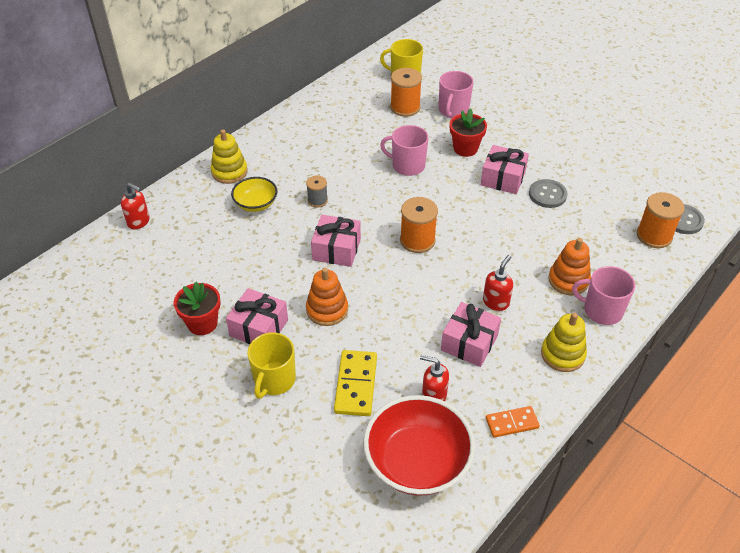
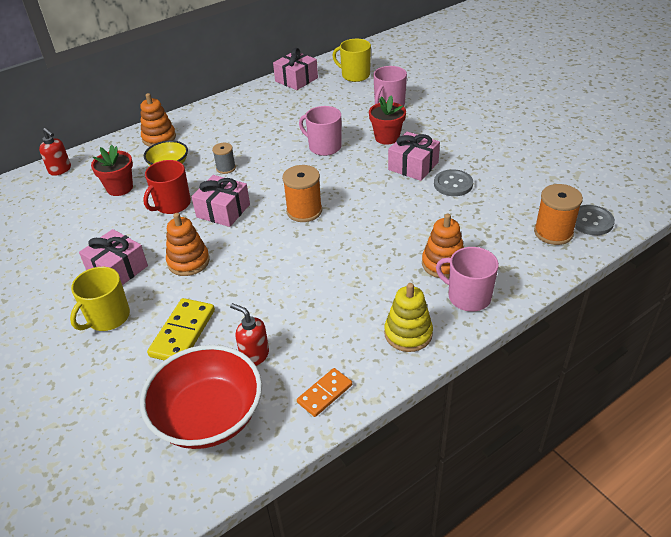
camera: 15 degrees right, 5 degrees down
(202, 323) = (69, 259): red flower pot -> red flower pot (120, 188)
(229, 172) = (159, 138): yellow stacking toy -> orange stacking toy
(281, 249) = (172, 204): none -> red mug
(405, 107) = (344, 100): orange spool -> none
(469, 343) = (314, 309): pink gift -> pink gift (296, 79)
(496, 302) = (358, 275): red soap dispenser -> none
(512, 423) = (324, 393): orange domino -> orange domino turned 45 degrees counterclockwise

